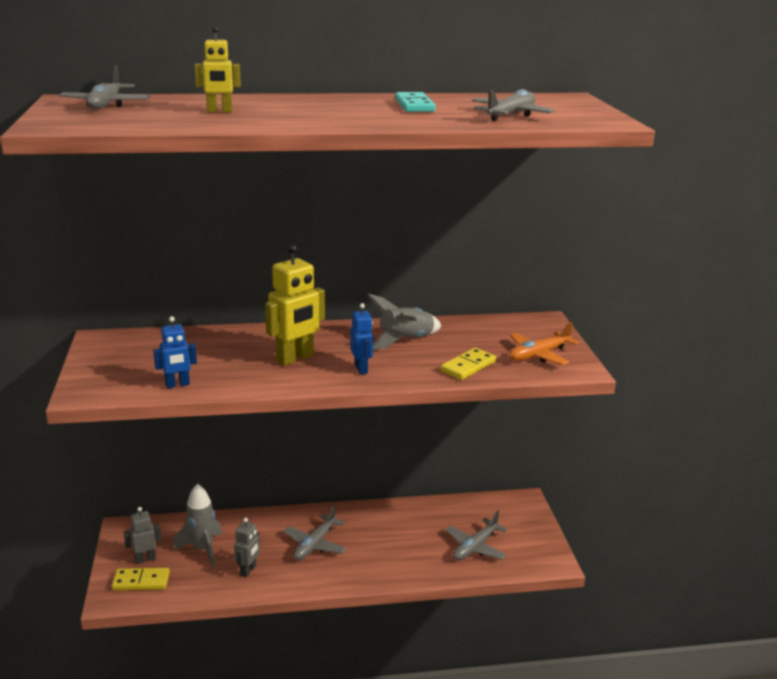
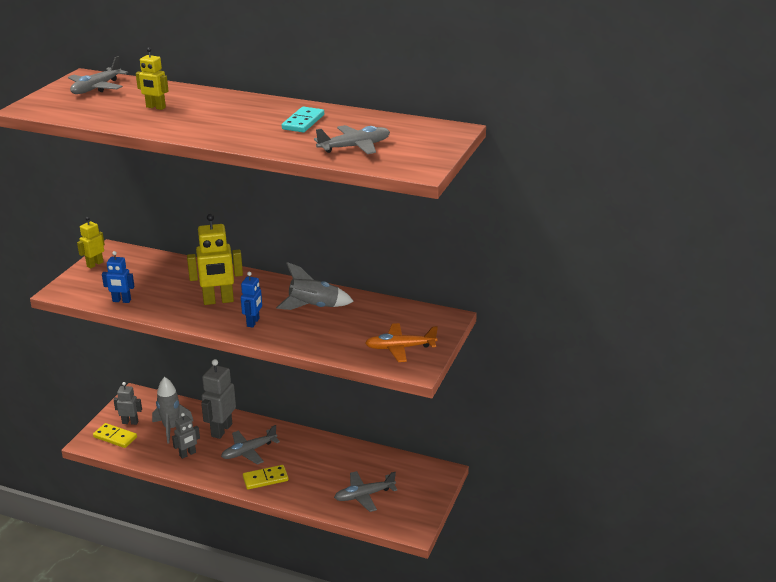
camera: 30 degrees right, 5 degrees up
(94, 357) = (95, 264): none -> yellow robot
(263, 533) = (221, 430): none -> grey robot
(468, 366) = (332, 342): yellow domino -> yellow domino (265, 479)

